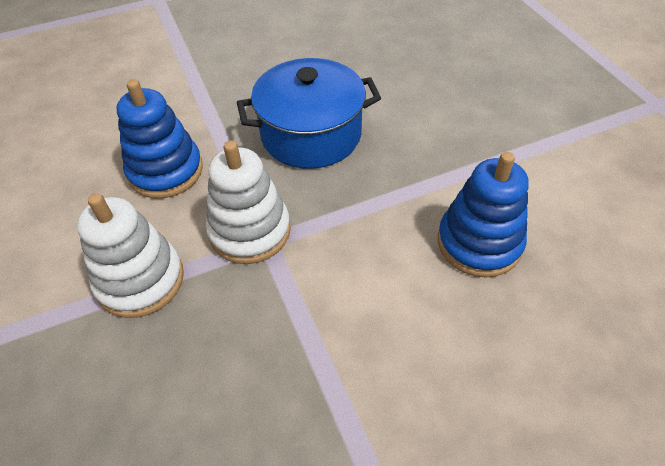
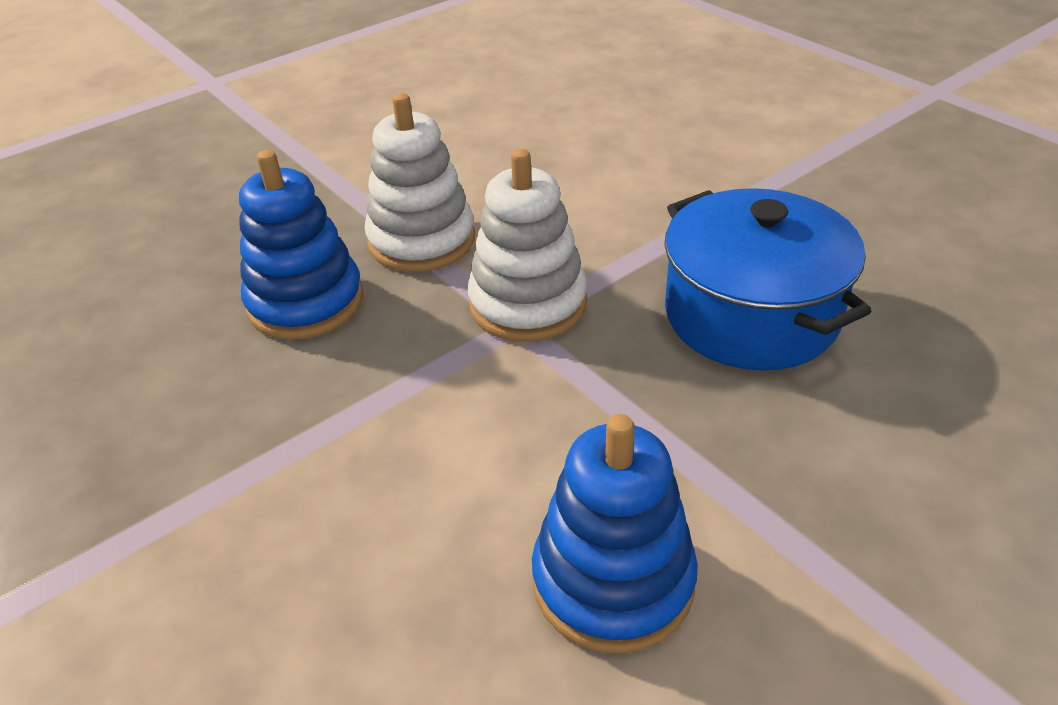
camera: 75 degrees right, 10 degrees down
(165, 171) = (597, 205): blue stacking toy -> blue stacking toy (305, 302)

